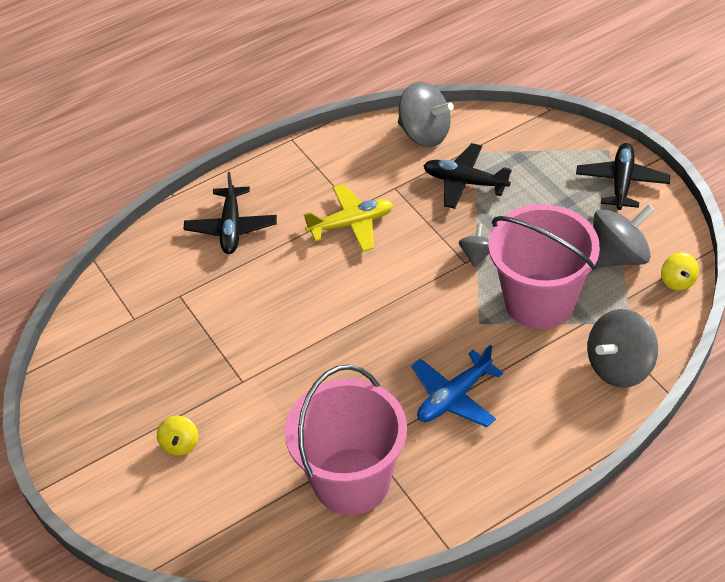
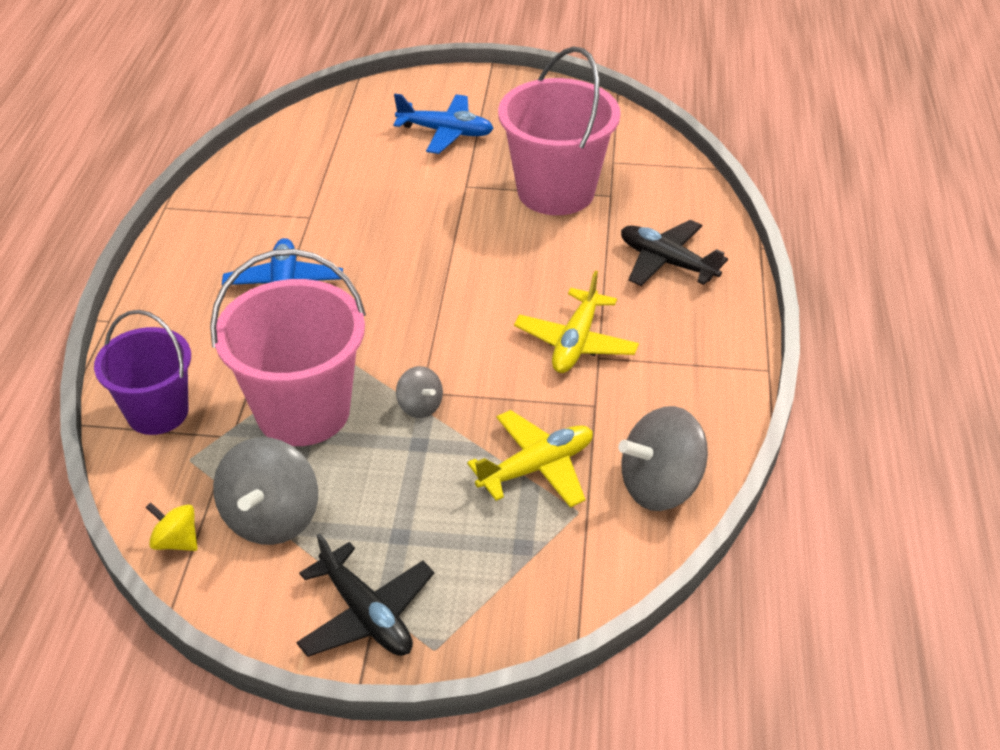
camera: 125 degrees right, 5 degrees down
(180, 444) = (446, 132): yellow spinning top -> blue plane
(351, 481) = (292, 193): pink bucket -> pink bucket (556, 191)
(465, 182) = (536, 467): black plane -> yellow plane
(619, 367) = (157, 412): grey spinning top -> purple bucket

